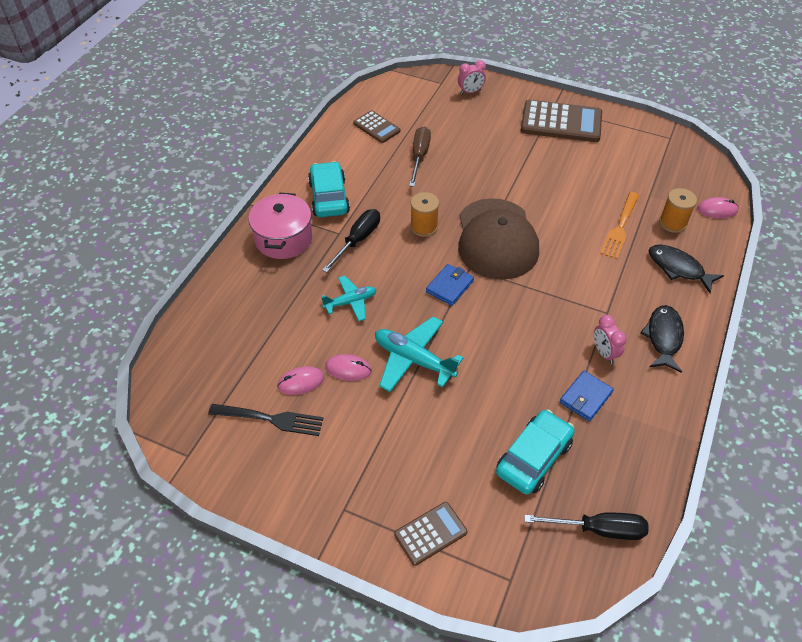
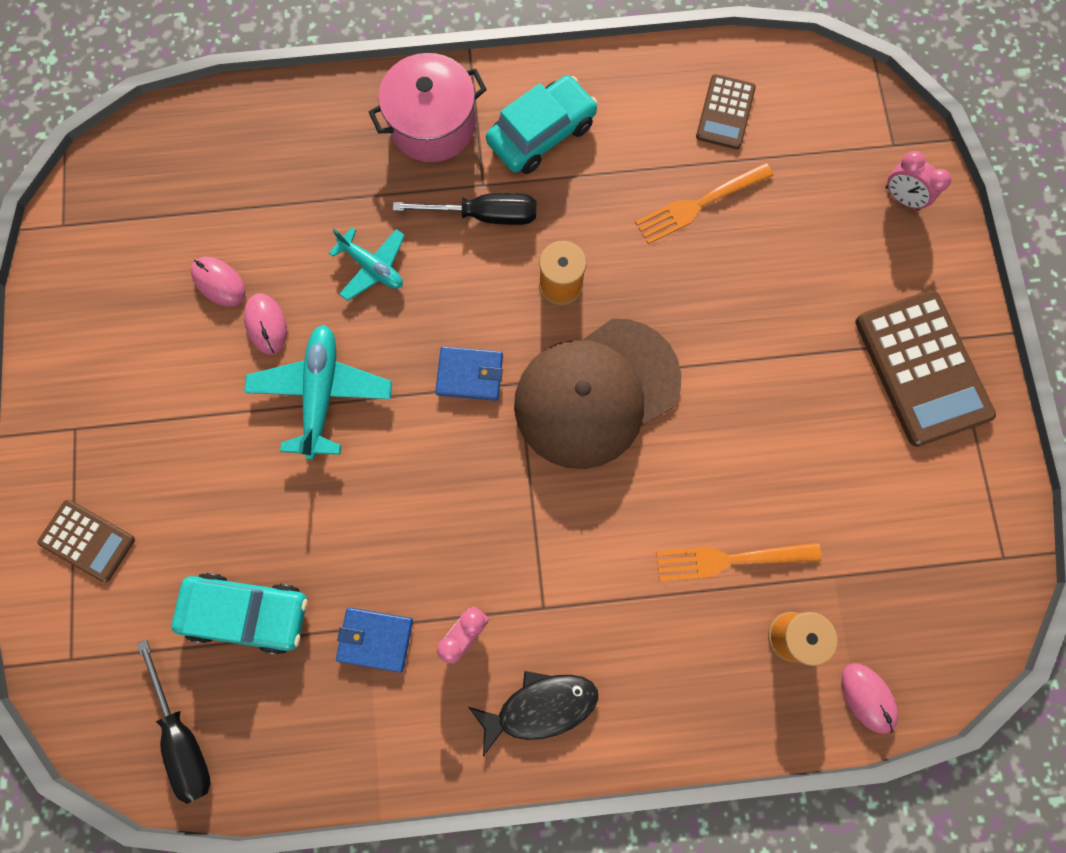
camera: 60 degrees right, 25 degrees up
(270, 419) = (150, 280): black fork -> none
(419, 157) = (700, 204): brown screwdriver -> orange fork
(678, 268) = (694, 680): black fish -> none

